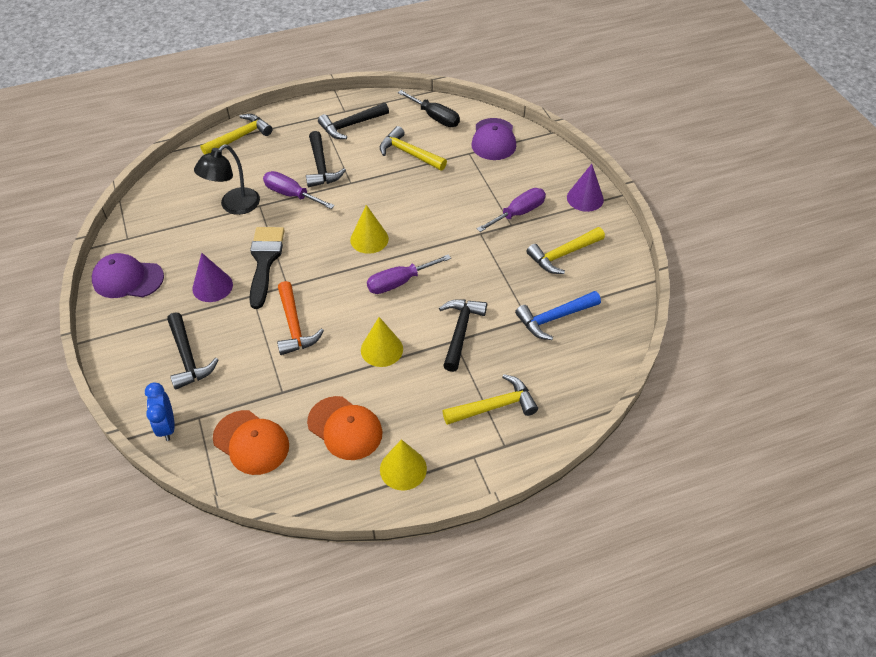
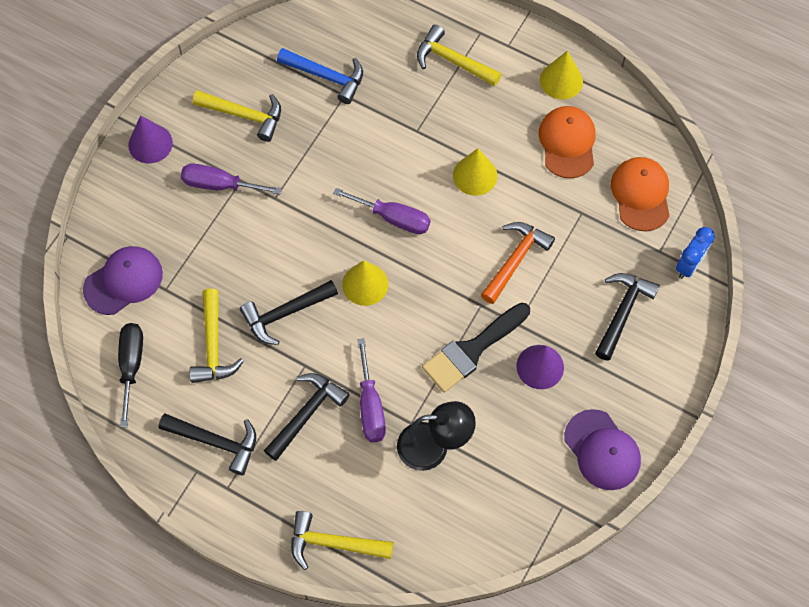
camera: 130 degrees left, 15 degrees up
(460, 331) = (403, 133): black hammer -> black hammer (285, 314)

